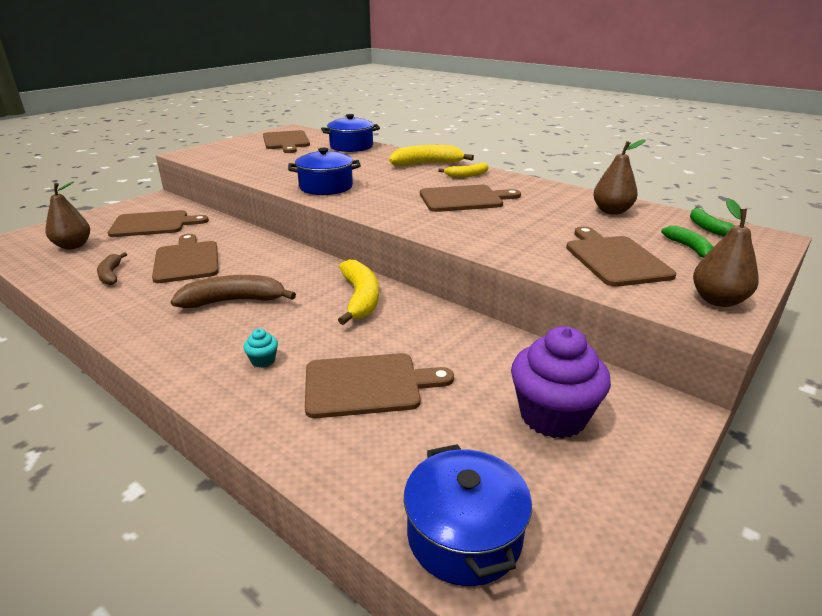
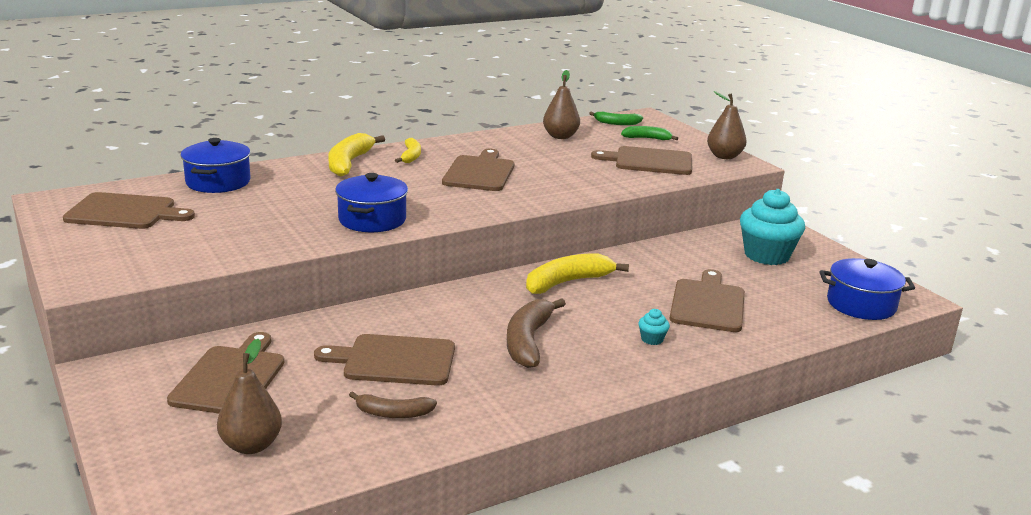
camera: 70 degrees left, 5 degrees down
(360, 298) = (567, 282): yellow banana -> yellow banana turned 45 degrees counterclockwise
(553, 416) = (766, 255): purple cupcake -> turquoise cupcake

